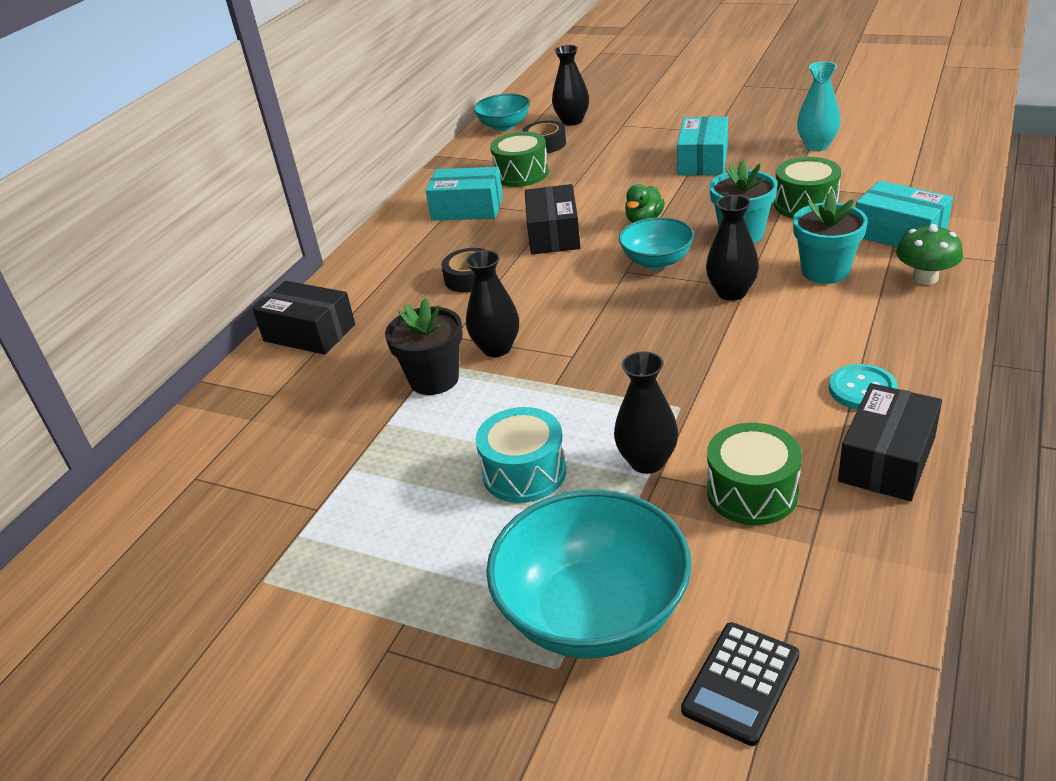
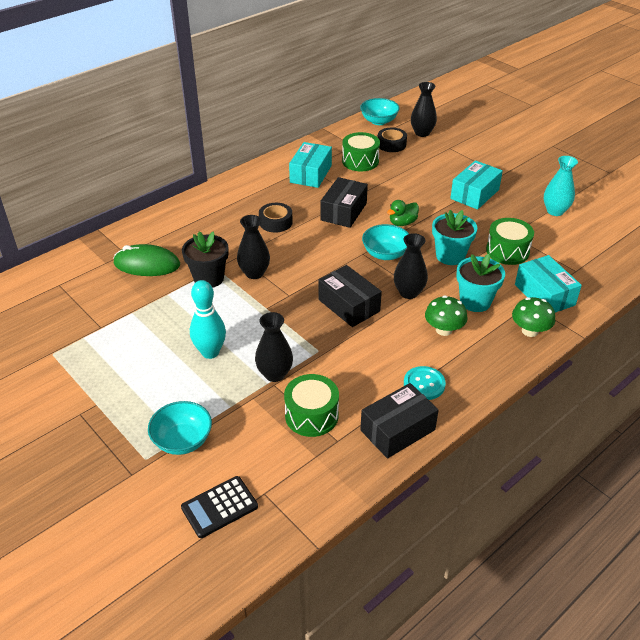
camera: 20 degrees right, 5 degrees up
(309, 333) = (169, 222): black box -> black box (349, 305)
(321, 397) = (147, 264): none -> green mouse
(467, 208) = (311, 174): turquoise box -> turquoise box turned 75 degrees clockwise
(524, 473) = (210, 352): turquoise drum -> turquoise bowling pin
(593, 613) = (182, 440): turquoise bowl -> turquoise bowl, size x0.57
(820, 317) = (444, 330): none -> green mushroom

